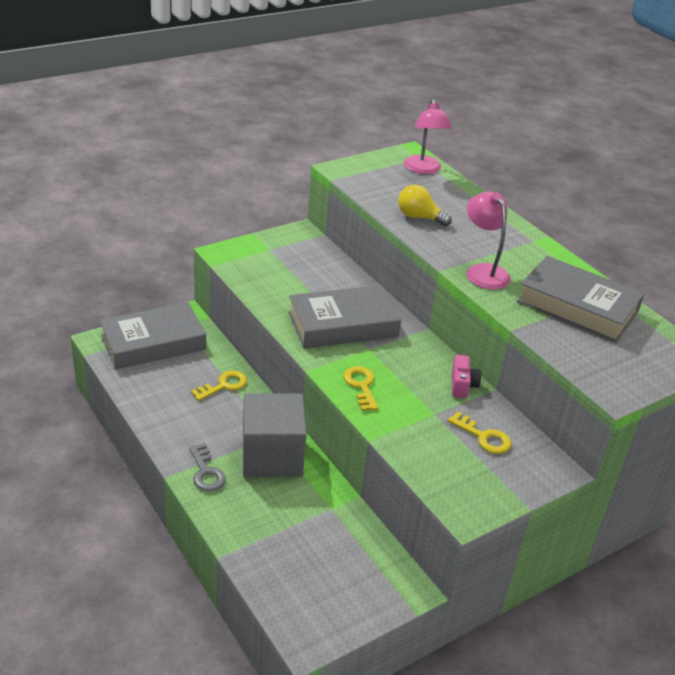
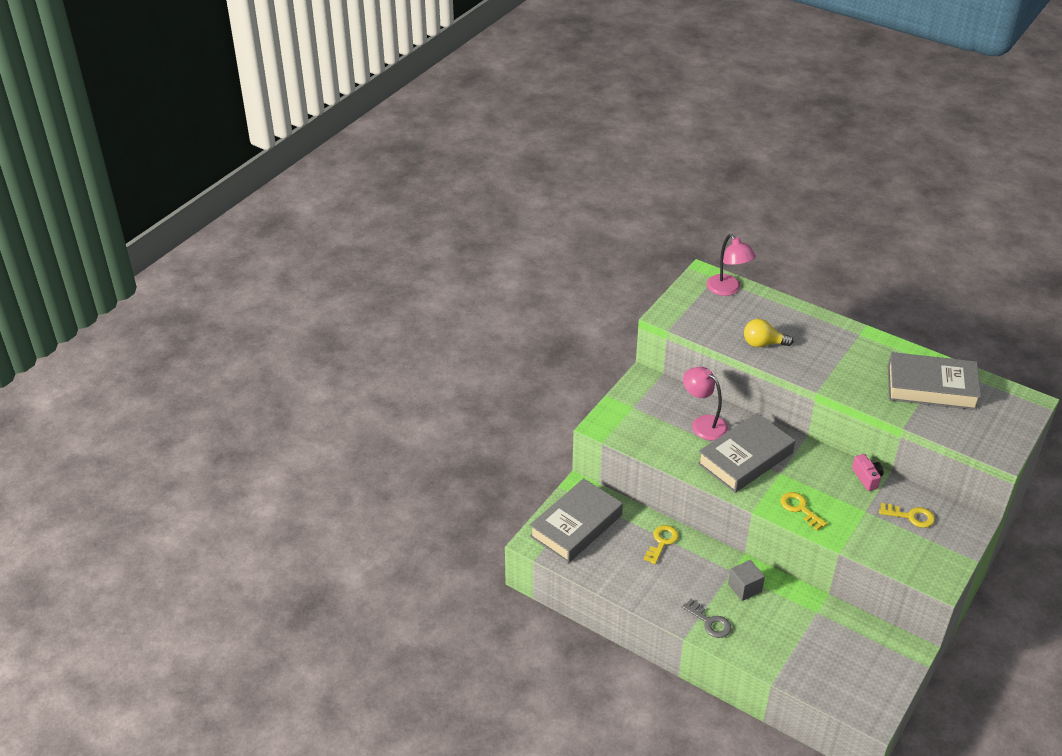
camera: 20 degrees left, 5 degrees up
(272, 456) = (744, 588): grey cube -> grey cube, size x0.50
(483, 271) = (846, 380): pink lamp -> pink lamp (703, 424)

